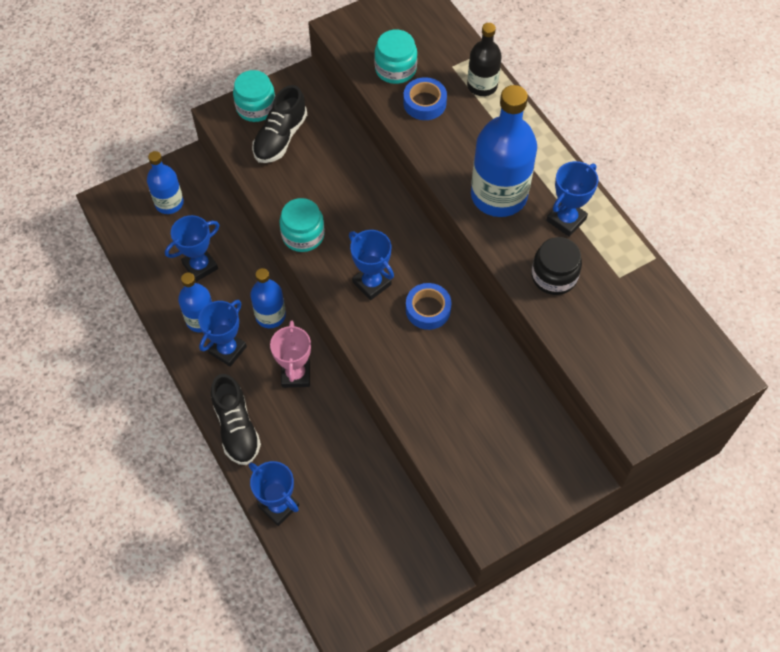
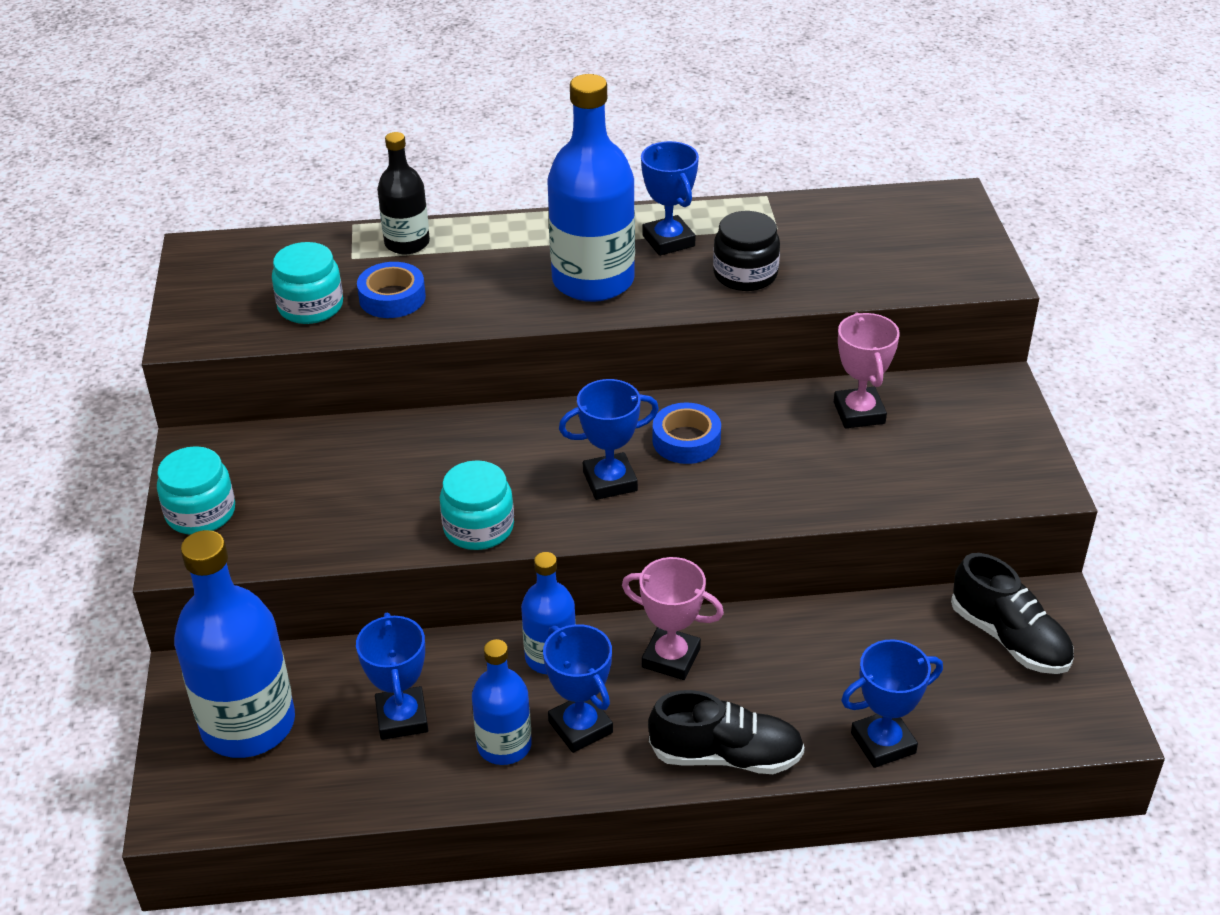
camera: 65 degrees left, 20 degrees down
(169, 203) = (248, 724): blue bottle -> blue bottle, size x1.76
(280, 138) = (282, 502): black shoe -> black shoe (1009, 638)
(505, 397) = (859, 413): none -> pink trophy

